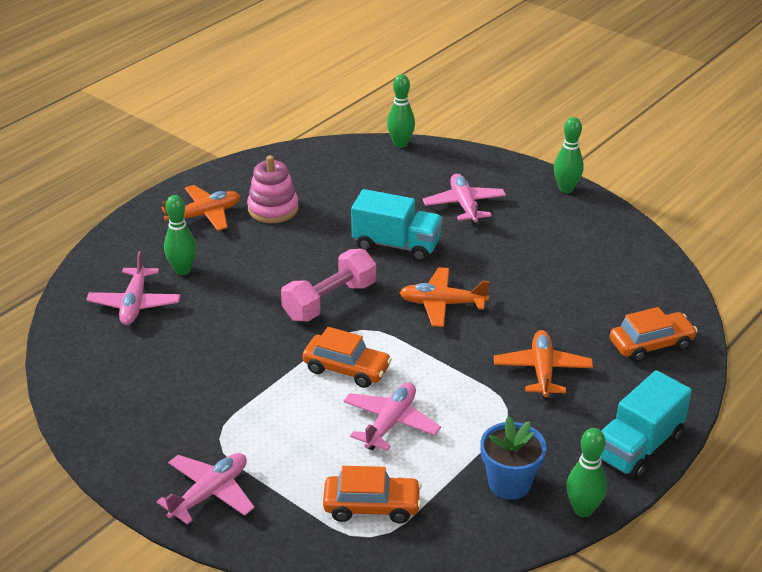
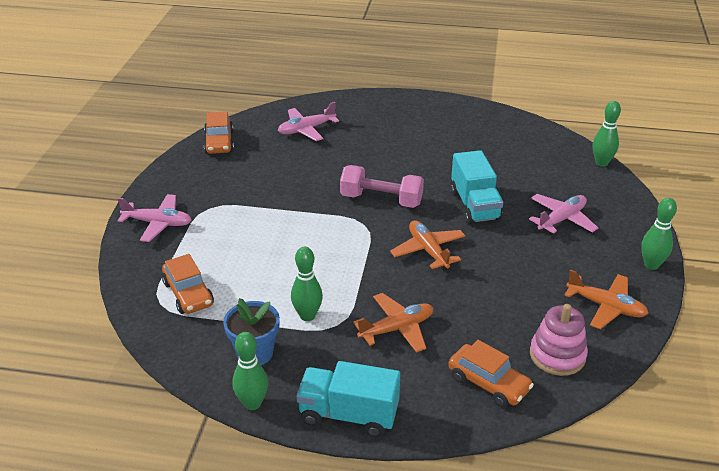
camera: 60 degrees right, 0 degrees up
(183, 270) = (355, 133): green bowling pin -> green bowling pin (307, 316)
(204, 215) = (419, 118): orange plane -> orange plane (606, 307)
(273, 209) = (456, 140): pink stacking toy -> pink stacking toy (557, 355)
(346, 369) = (316, 233): orange car -> orange car (219, 142)
(390, 423) = (277, 272): pink plane -> none

